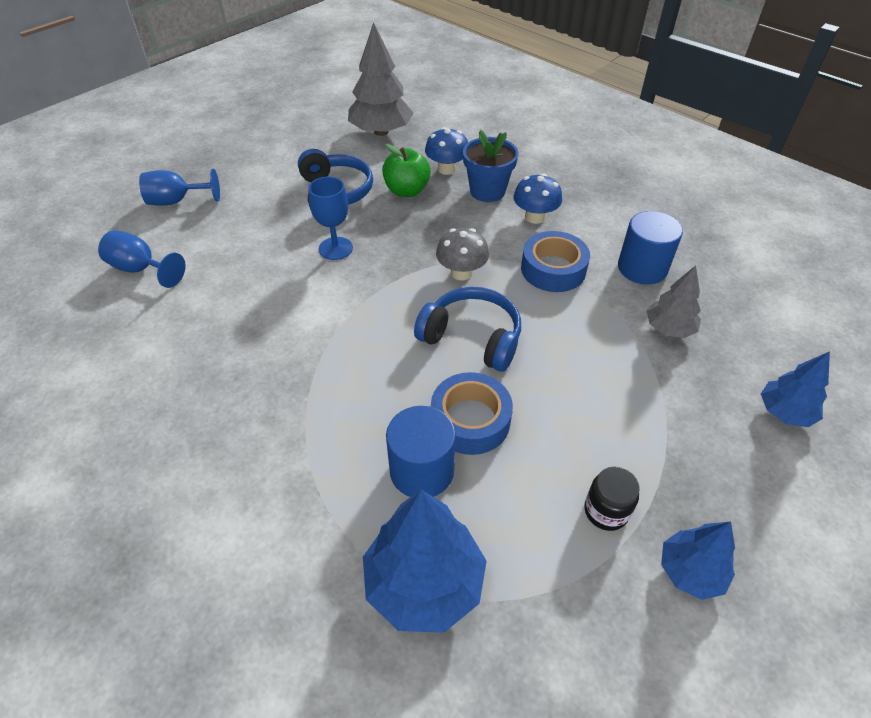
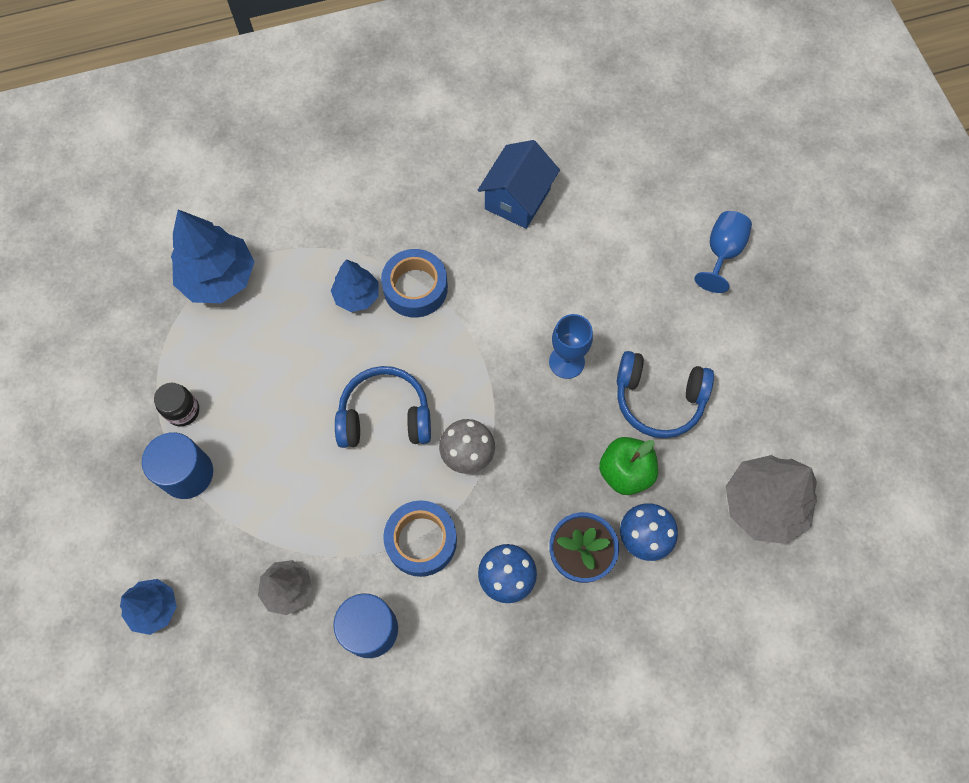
camera: 120 degrees right, 20 degrees up
(141, 269) = (626, 200): blue goblet -> none
(170, 344) = (517, 199): none -> blue house
(422, 470) = (292, 315): blue cylinder -> blue cylinder (187, 473)
(470, 420) = (309, 368): blue tape -> blue tape (415, 288)
(472, 338) = (385, 416): blue headphones -> blue headphones turned 150 degrees counterclockwise
(690, 571) = (113, 432): blue tree -> blue tree (357, 296)

